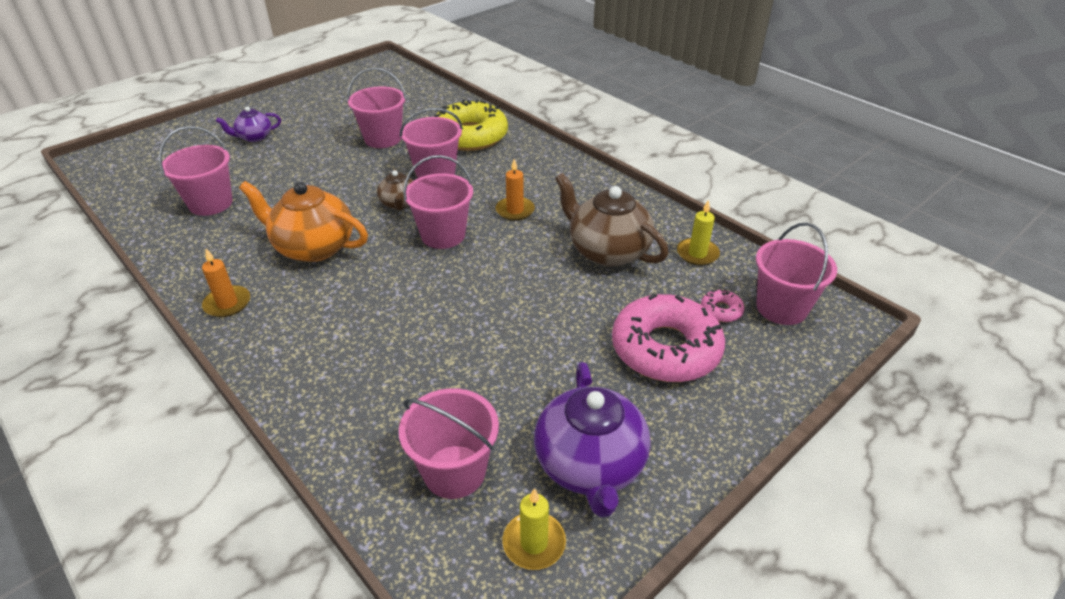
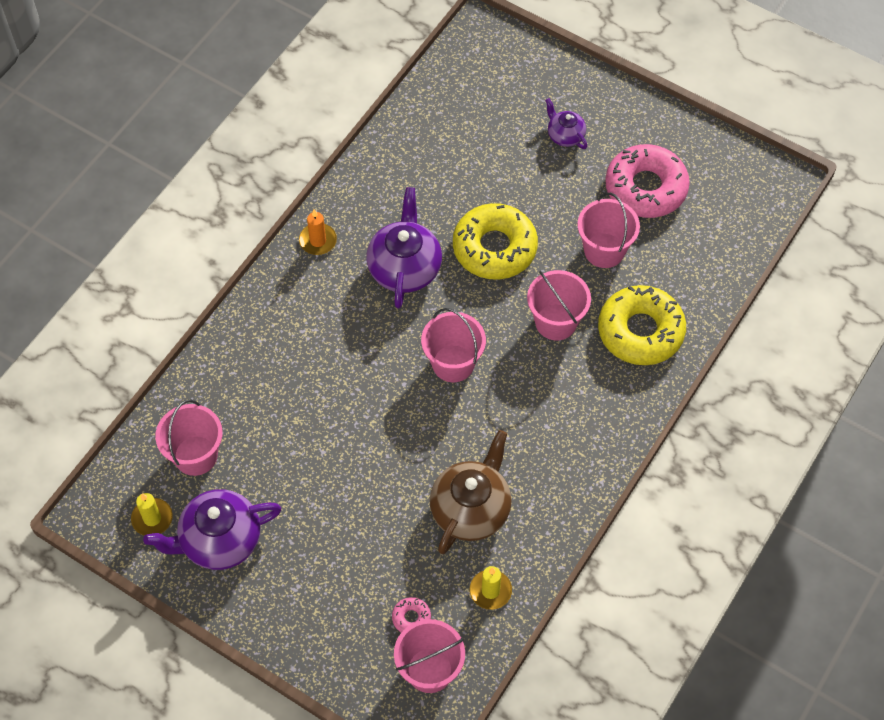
camera: 75 degrees right, 20 degrees up
(210, 203) = (442, 159): pink bucket -> none
(313, 247) = (405, 268): orange teapot -> purple teapot
(335, 191) = (494, 248): none -> yellow donut
(399, 204) = (491, 310): brown teapot -> none
(515, 210) = (511, 413): orange candle -> none
(665, 349) = (350, 577): pink donut -> pink donut (645, 188)

